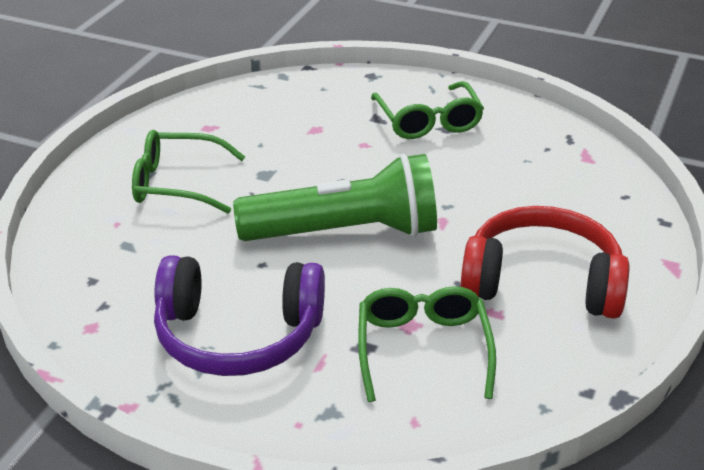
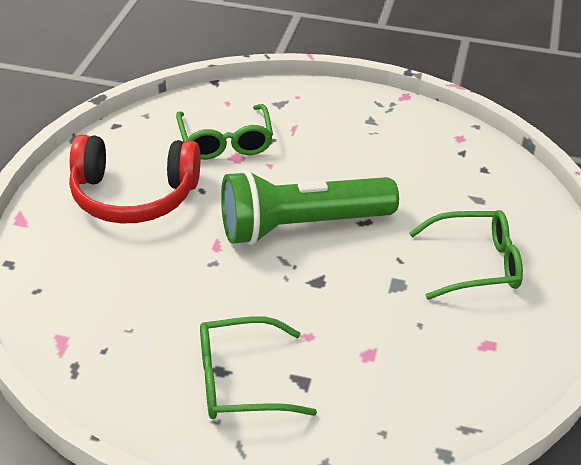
camera: 170 degrees right, 5 degrees up
(238, 335) = (356, 140): purple headphones -> none
(428, 121) = (240, 381): green glasses -> green glasses turned 75 degrees counterclockwise

